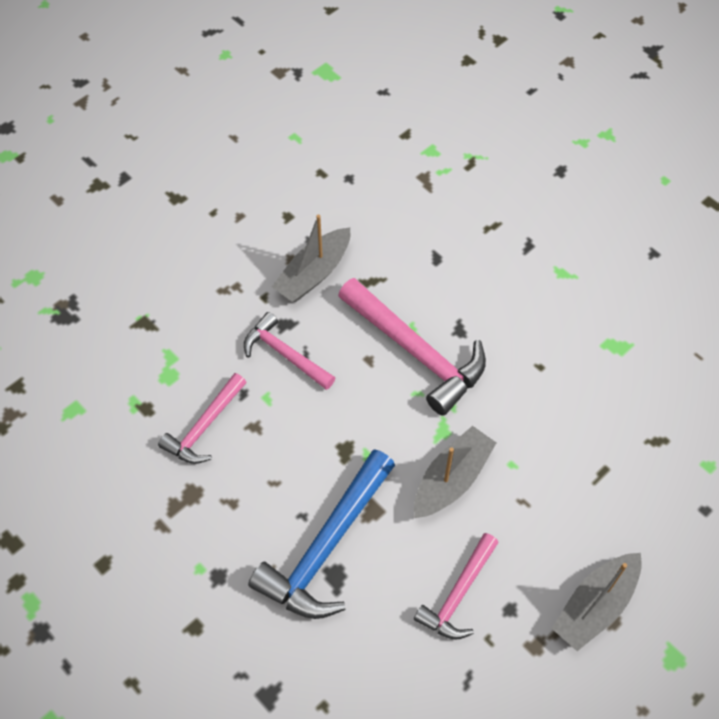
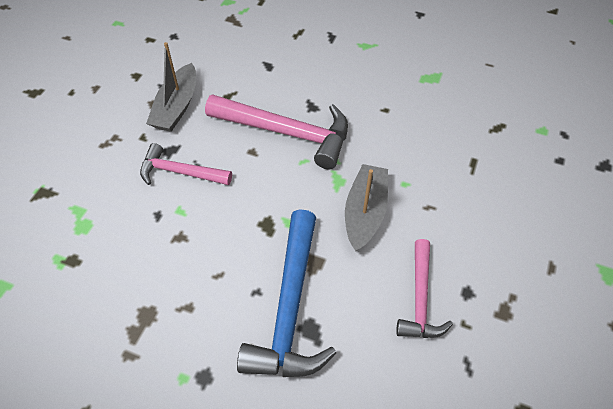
camera: 25 degrees left, 5 degrees down
(204, 427) = (134, 254): pink hammer -> none
(595, 605) = (528, 260): grey boat -> none

